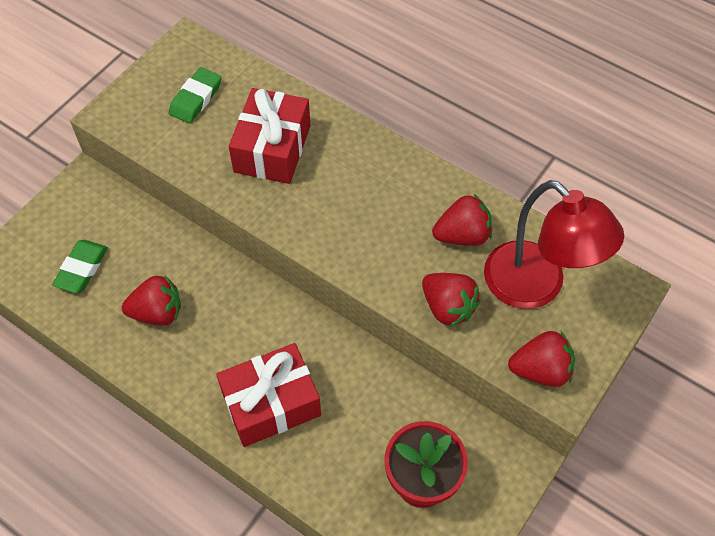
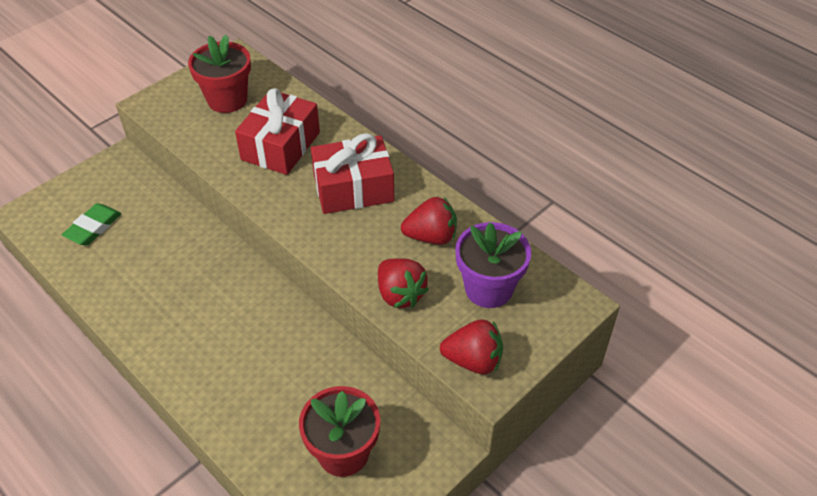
camera: 10 degrees right, 10 degrees down
(157, 313) = (146, 272): red strawberry -> none
(196, 98) = (227, 100): green eraser -> red flower pot
(271, 404) = (223, 362): red gift -> red gift (353, 188)
(536, 287) = (488, 289): red lamp -> purple flower pot

